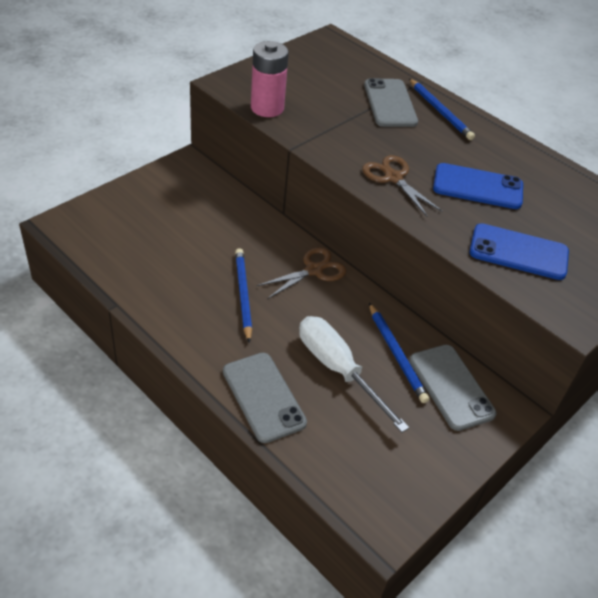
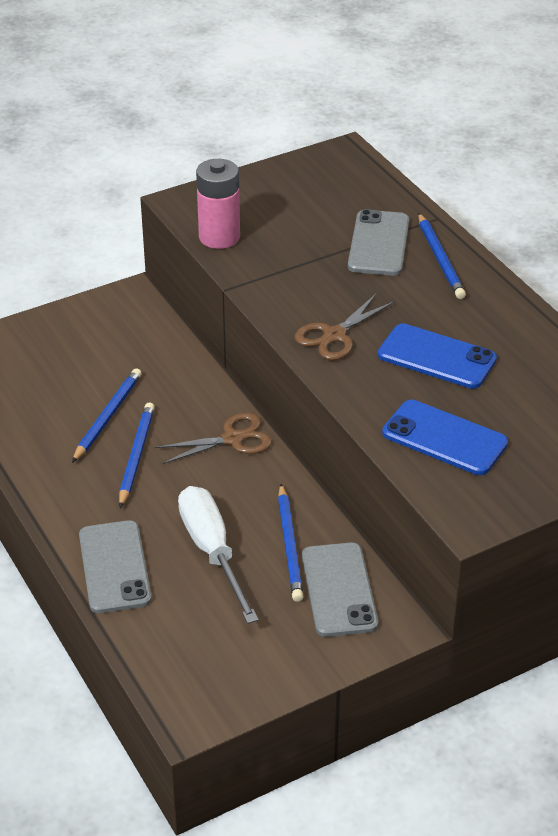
camera: 20 degrees right, 5 degrees down
(206, 264) = (107, 417): none -> blue pencil
(393, 178) = (335, 335): brown scissors -> brown scissors turned 120 degrees counterclockwise

